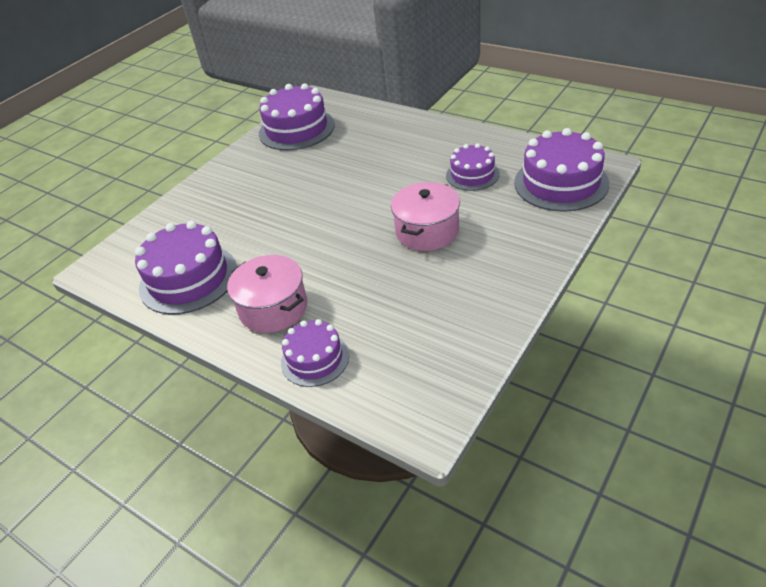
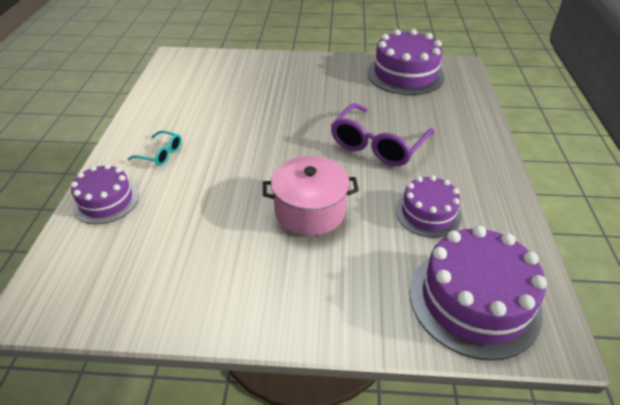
camera: 55 degrees right, 0 degrees up
(188, 278) = (180, 99): purple cake -> none
(273, 308) = (161, 154): pink pot -> turquoise glasses
(378, 173) = (377, 145): none -> purple glasses

